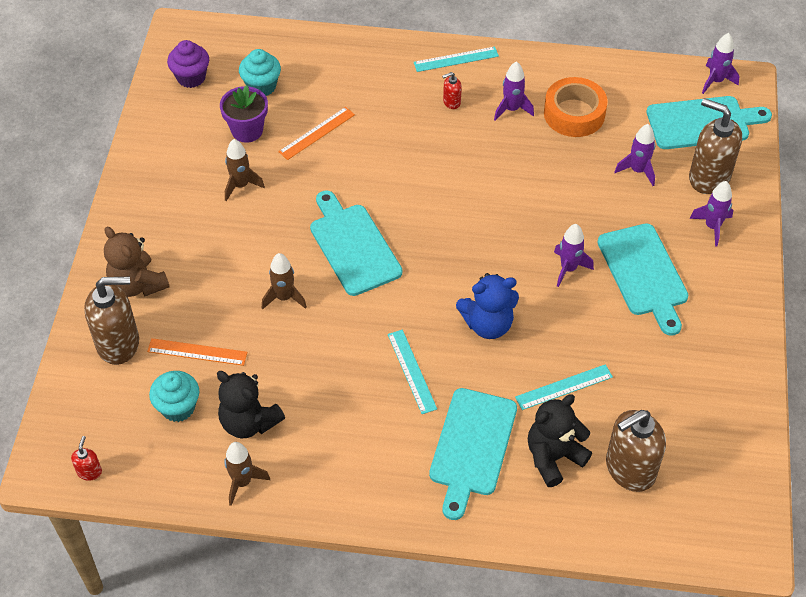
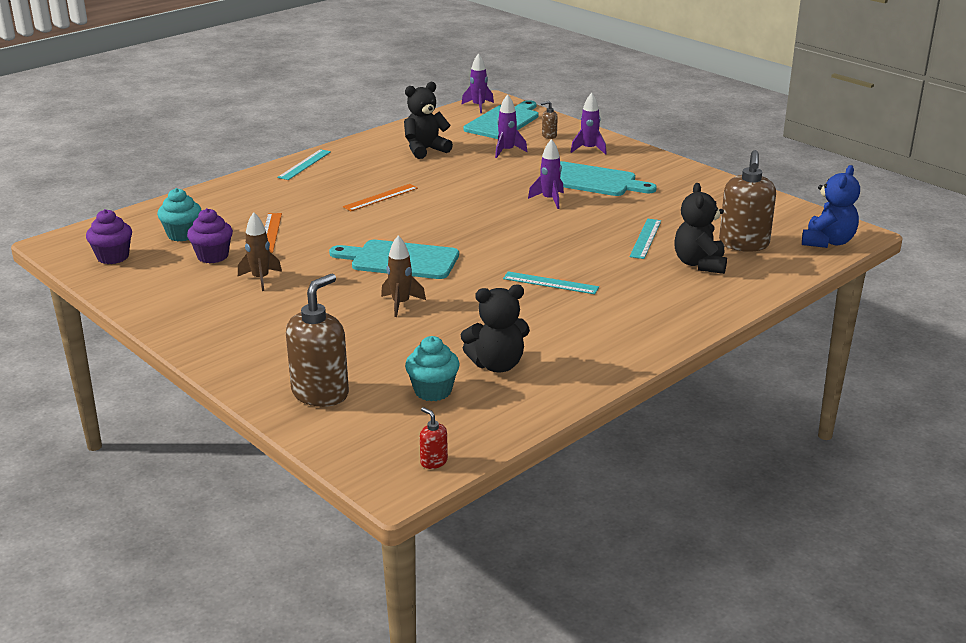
camera: 50 degrees left, 25 degrees down
(137, 284) = (275, 360): brown teddy bear -> none
(197, 352) = (391, 360): orange ruler -> orange ruler (381, 197)
(242, 482) = (552, 390): brown rocket -> none
(247, 130) = (213, 256): purple flower pot -> purple cupcake
(451, 102) = (338, 180): red soap dispenser -> none
(472, 446) = (650, 287): turquoise cutting board -> none
(488, 324) = (552, 242): blue teddy bear -> blue teddy bear (828, 242)
(511, 109) = (383, 165): purple rocket -> none
(574, 114) = (425, 150): orange tape -> black teddy bear
(708, 177) = (549, 136): brown soap dispenser -> brown soap dispenser, size x0.44

